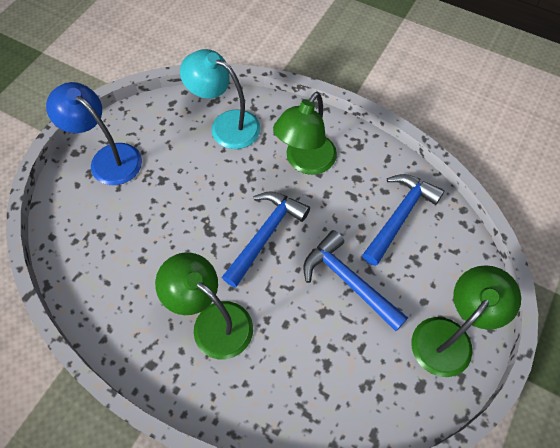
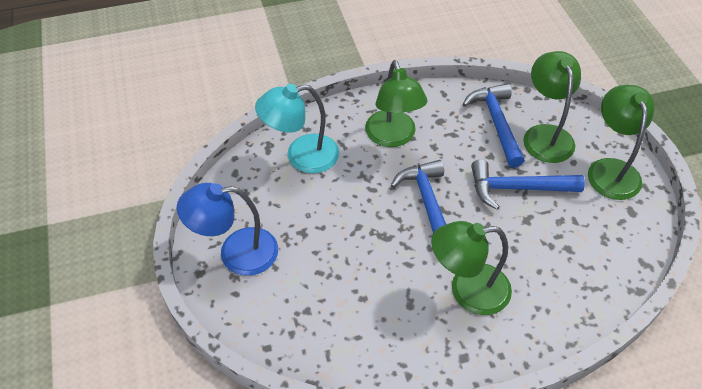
camera: 45 degrees left, 10 degrees down
(429, 259) = (545, 135): none -> green lamp

